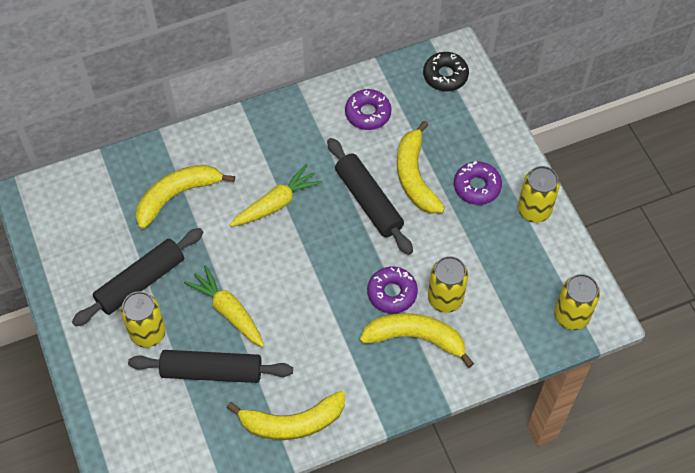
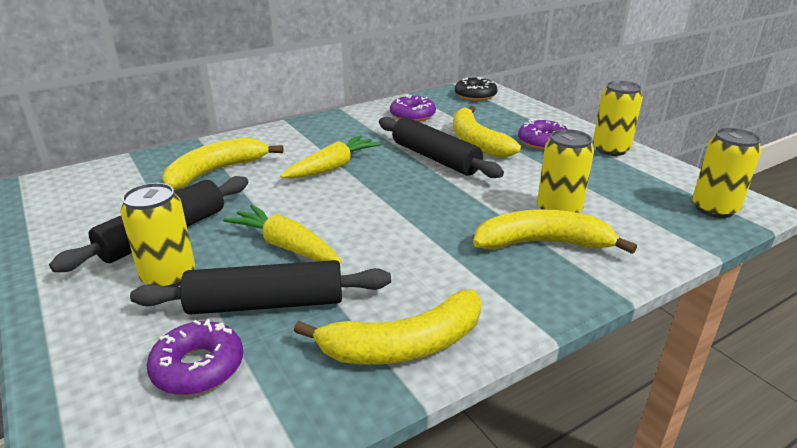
camera: 10 degrees left, 30 degrees down
(392, 293) = (492, 212): purple donut -> purple donut (198, 367)

